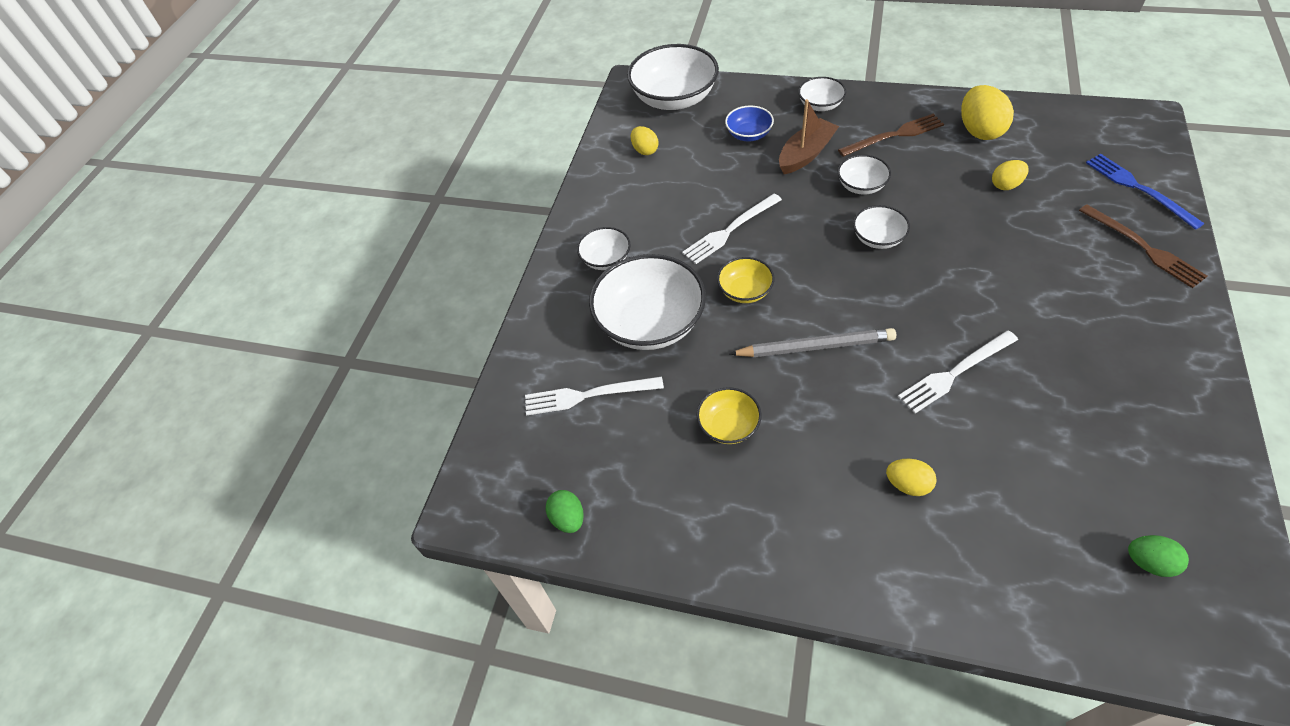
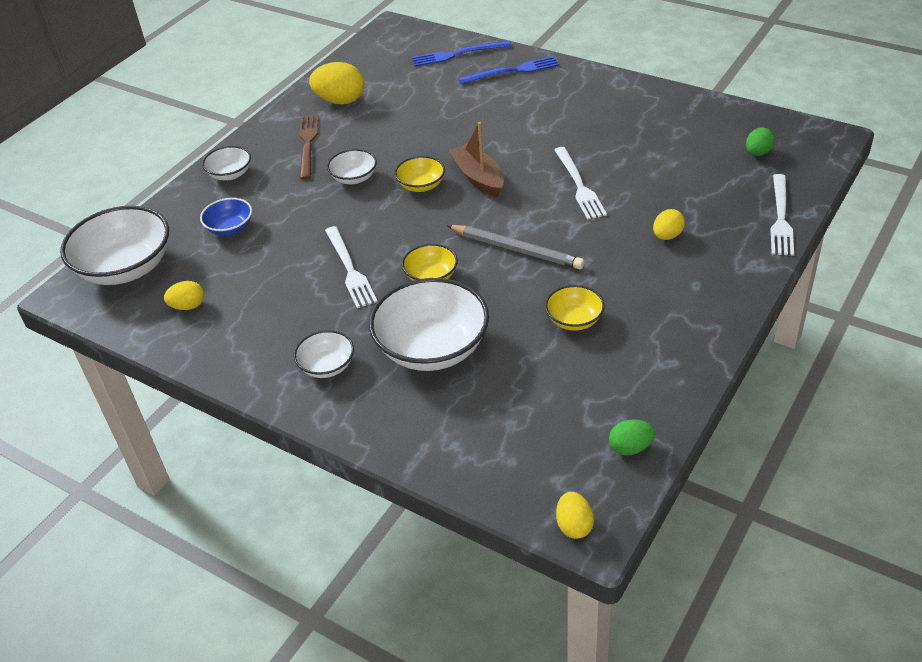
camera: 75 degrees left, 10 degrees down
(588, 395) = (497, 410): white fork -> white fork (780, 218)
(806, 154) = (288, 199): brown boat -> brown boat (478, 178)
(815, 346) = (517, 249): grey pencil -> grey pencil turned 105 degrees clockwise
(878, 238) = (421, 185): white bowl -> yellow bowl
(1006, 185) = (410, 107): yellow egg -> yellow egg (574, 526)
(1143, 247) = (512, 71): brown fork -> blue fork

